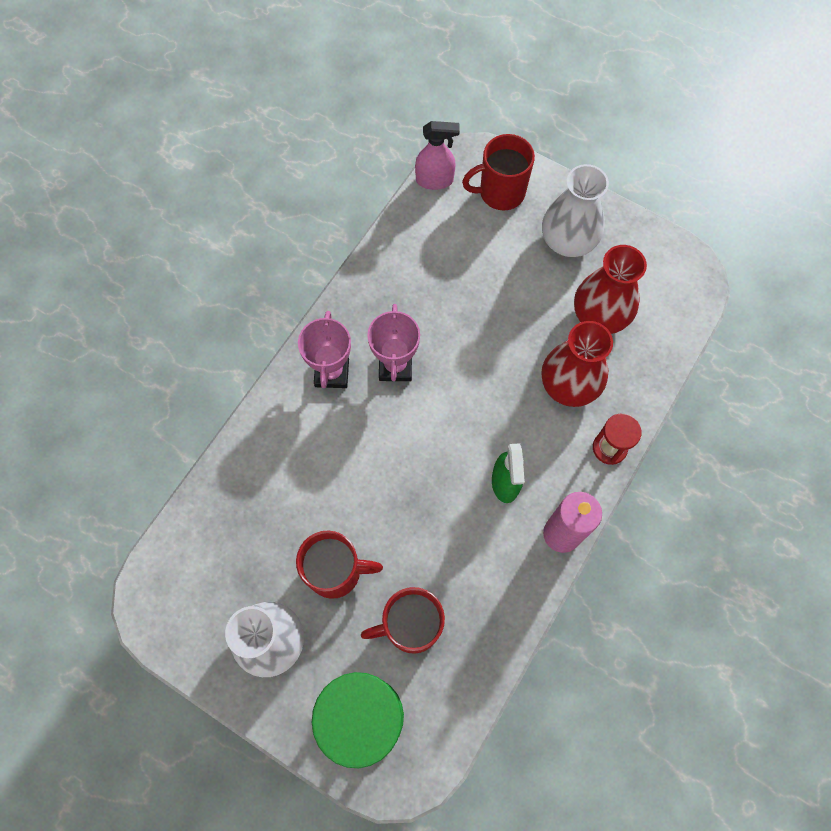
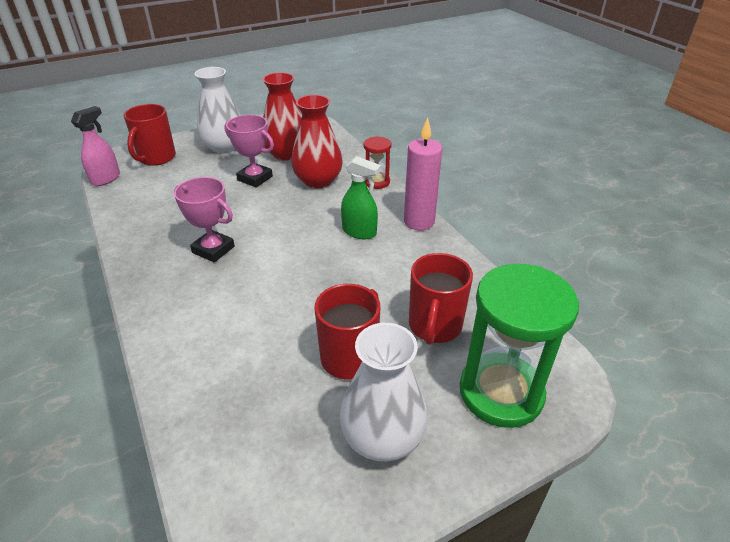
camera: 60 degrees left, 30 degrees down
(332, 373) = (175, 286): pink trophy -> pink trophy (255, 178)

